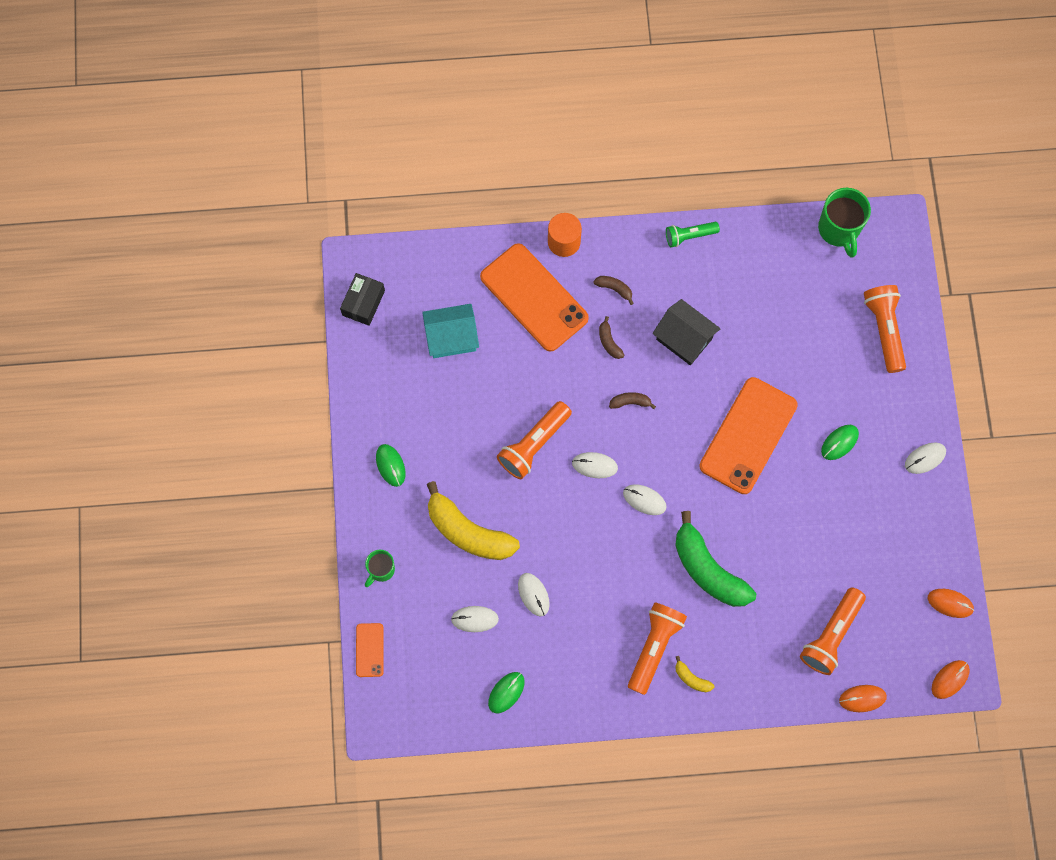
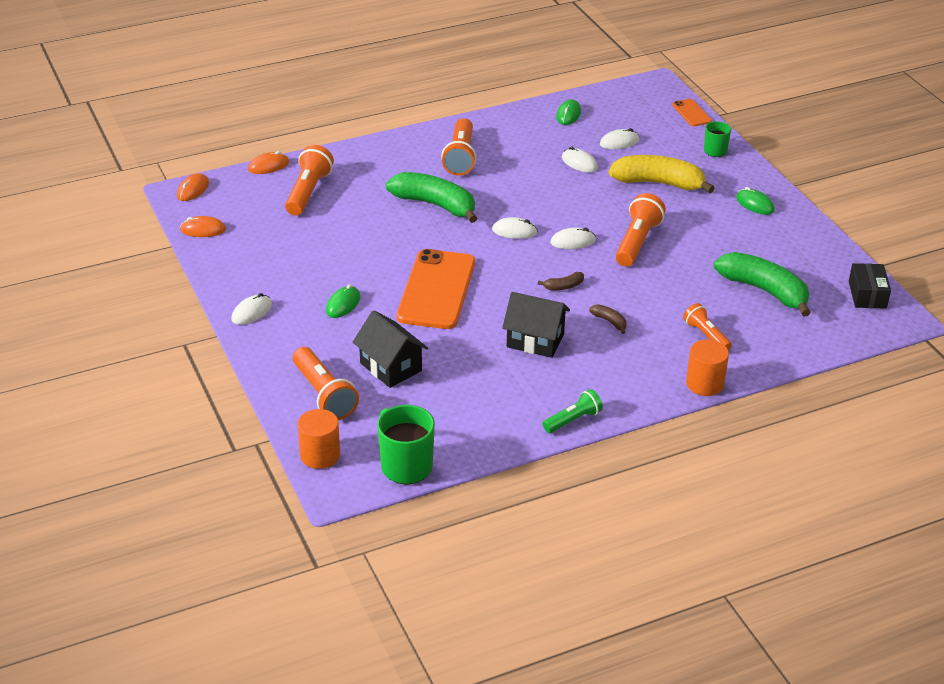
camera: 160 degrees right, 35 degrees down
(451, 337) = (764, 291): turquoise house -> green banana
(534, 297) = (706, 335): orange phone -> orange flashlight
(614, 289) = (628, 360): brown banana -> none
(691, 678) = (420, 148): yellow banana -> none
(819, 346) = (390, 367): none -> black house
(903, 262) = (320, 455): none -> orange cylinder

